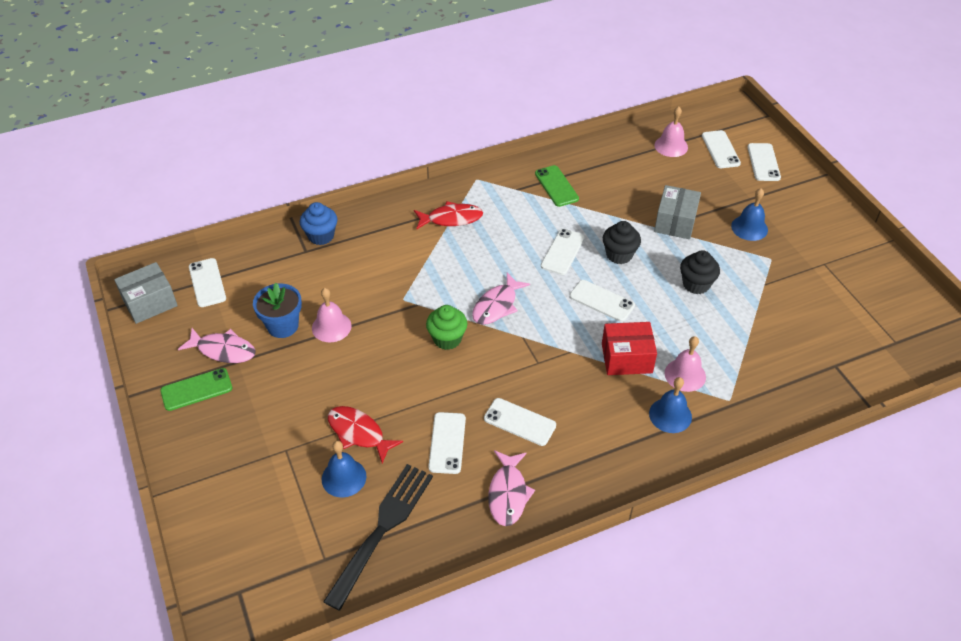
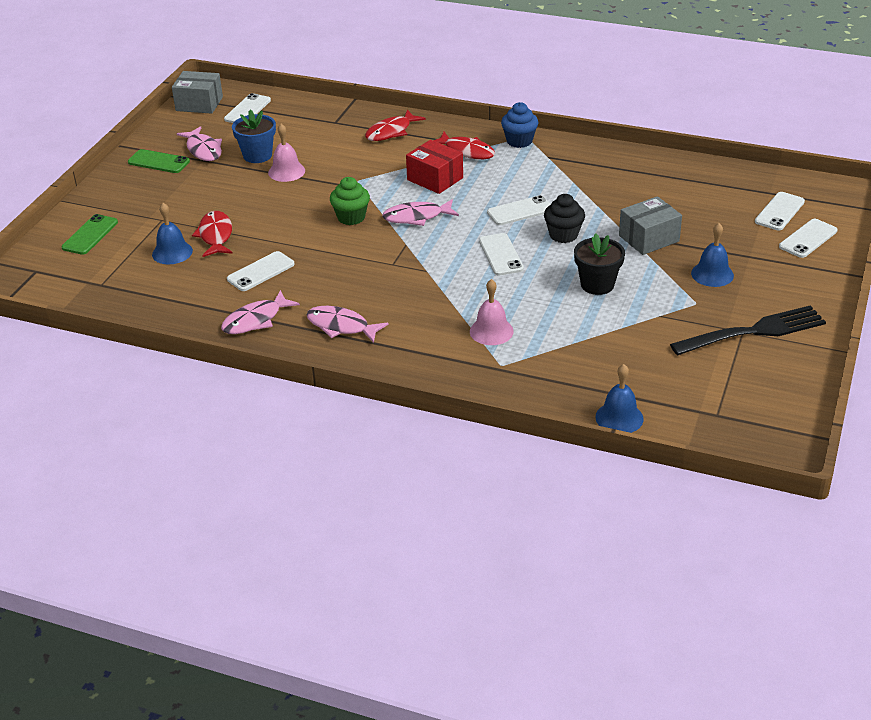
camera: 45 degrees right, 10 degrees down
(321, 236) = (358, 118): blue cupcake -> blue cupcake (519, 141)
(367, 234) = (391, 132): none -> red fish
(382, 529) = (154, 290): black fork -> black fork (754, 332)
(519, 422) = (325, 288): white phone -> none
(556, 186) = (584, 169): green phone -> green phone (90, 235)
(580, 449) = (341, 326): none -> pink fish
(626, 358) = (462, 297): red box -> red box (435, 179)
(670, 415) = (439, 346): blue bell -> blue bell (619, 418)
(671, 146) = (734, 188): pink bell -> none
(696, 284) = (597, 285): black cupcake -> black flower pot

